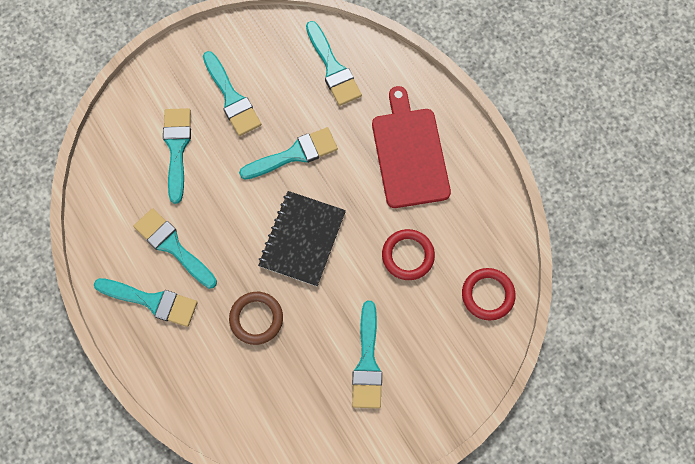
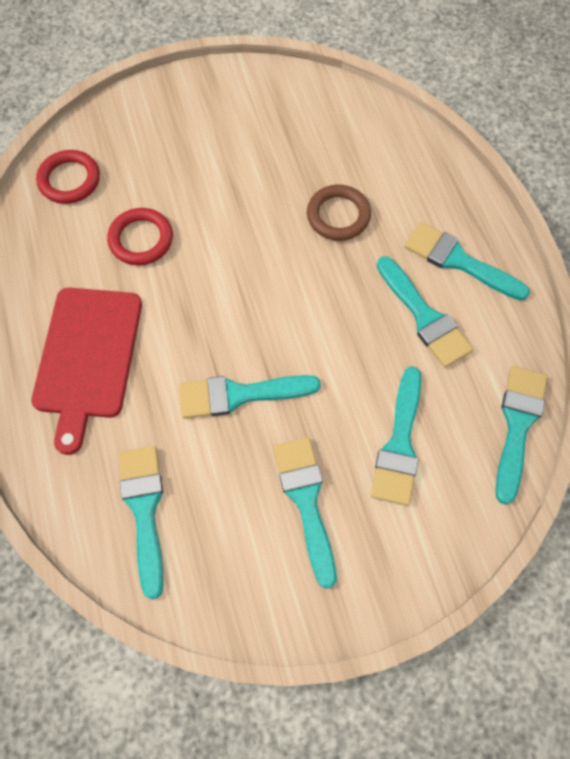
camera: 165 degrees left, 5 degrees down
(302, 239) = (260, 287): black notebook -> none
(367, 362) = (227, 148): turquoise brush -> turquoise brush (517, 425)

